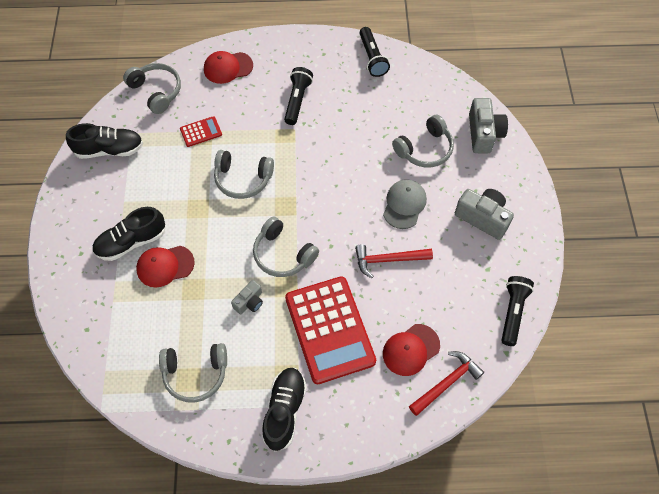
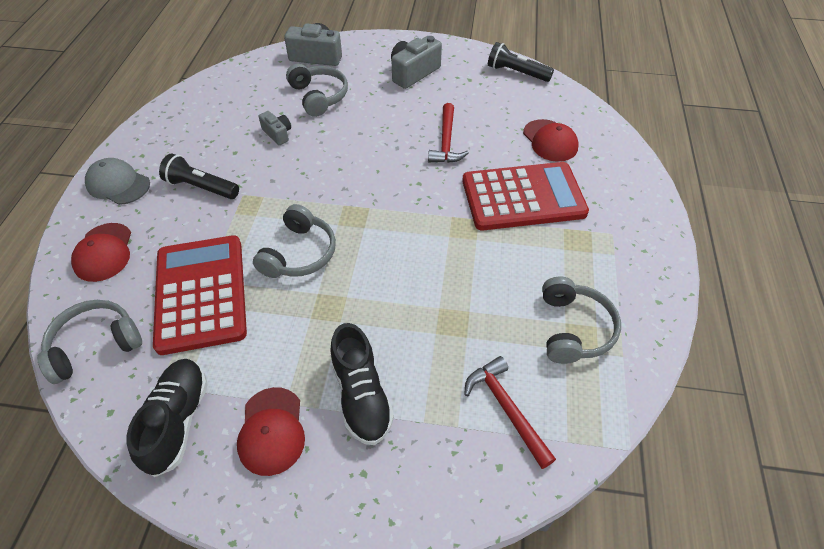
camera: 80 degrees left, 10 degrees down
(165, 266) = (411, 353): red cap -> red cap (271, 431)
(201, 132) = (201, 293): red calculator -> red calculator, size x2.32
(249, 302) = (480, 264): grey camera -> grey camera (277, 134)
(283, 254) = (420, 226): grey headphones -> none
(284, 411) = (618, 246): black shoe -> none
(372, 58) = (174, 116): black flashlight -> none
(404, 205) = (382, 120): grey cap -> grey cap (118, 184)
(447, 383) = (585, 123): red hammer -> red hammer (506, 408)

